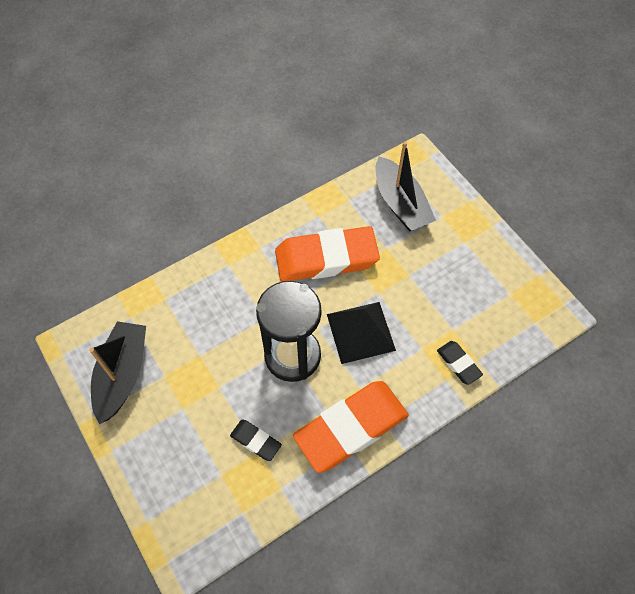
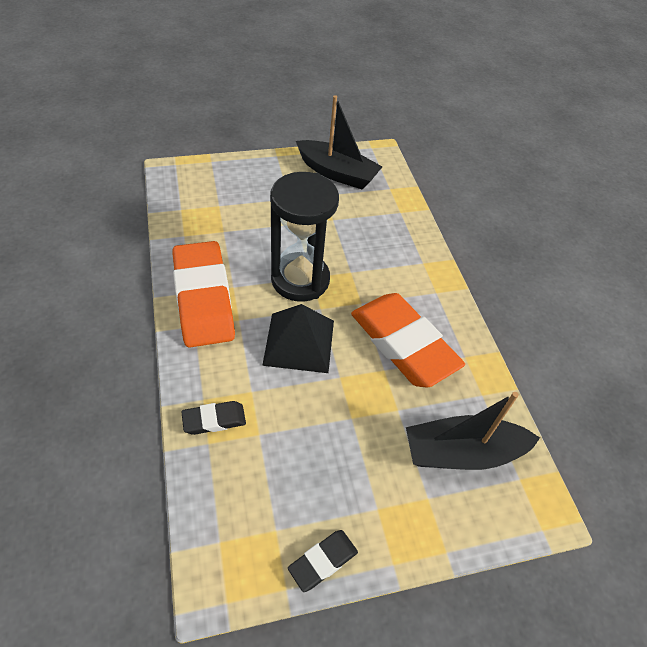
camera: 105 degrees right, 10 degrees down
(256, 441) = (233, 232): black eraser -> black eraser (323, 561)
(326, 258) = (403, 344): orange eraser -> orange eraser turned 45 degrees counterclockwise

